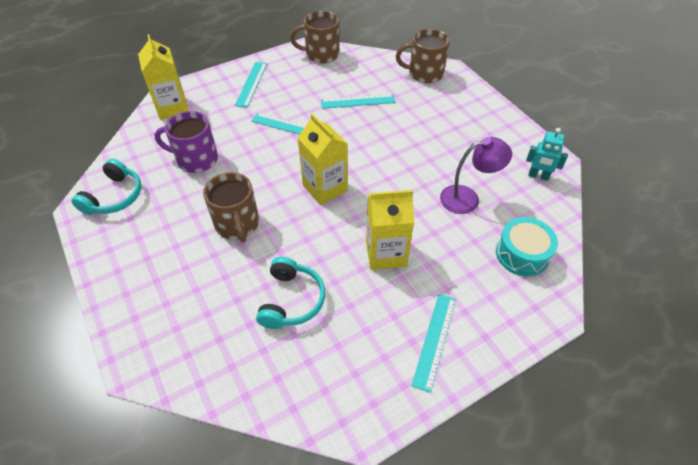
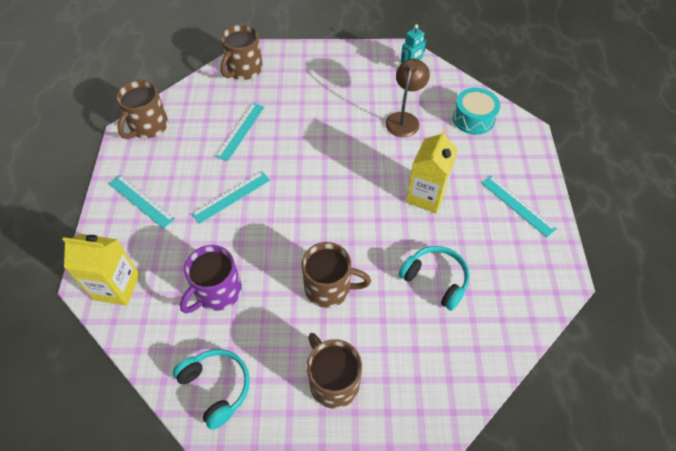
camera: 60 degrees left, 5 degrees up
(148, 266) = (333, 381): none -> brown mug
(325, 188) = (330, 204): yellow carton -> none
(467, 198) = (404, 119): purple lamp -> brown lamp

